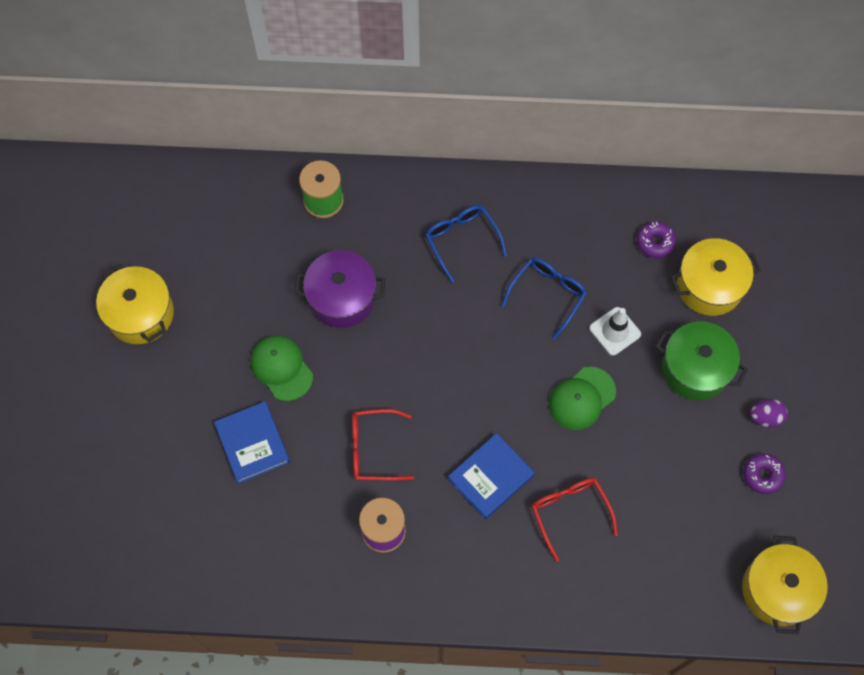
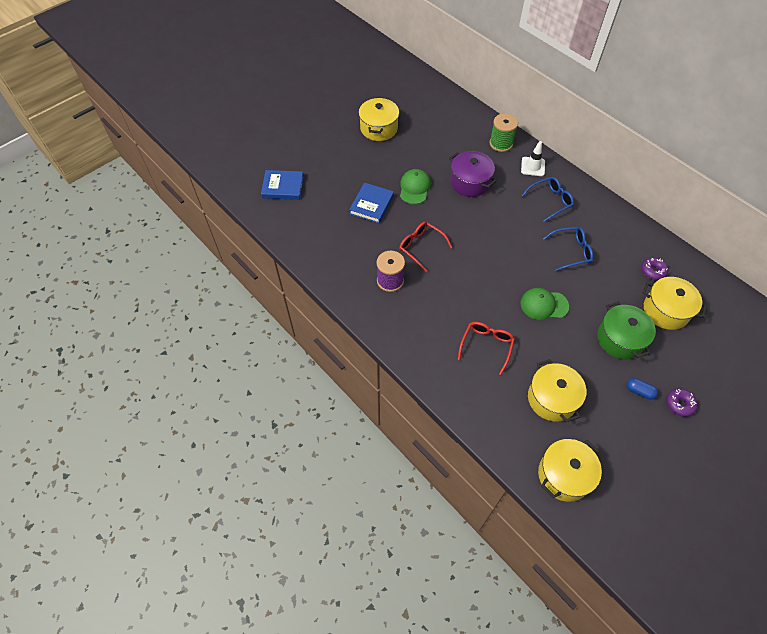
camera: 45 degrees right, 10 degrees down
(462, 240) = (550, 201): blue glasses -> blue glasses turned 45 degrees clockwise
(490, 477) = (463, 300): blue book -> blue book (283, 187)
(615, 331) = (591, 291): white traffic cone -> white traffic cone (533, 166)
(691, 511) = (552, 398): none -> yellow pot
(762, 475) = (610, 416): purple donut -> purple donut (679, 404)
(765, 417) = (639, 391): purple egg -> blue capsule

